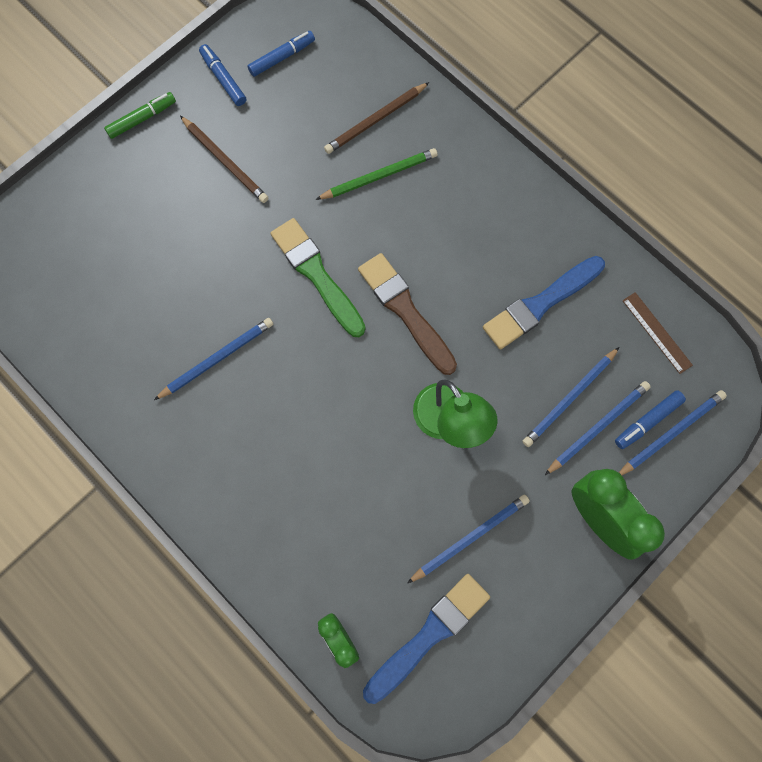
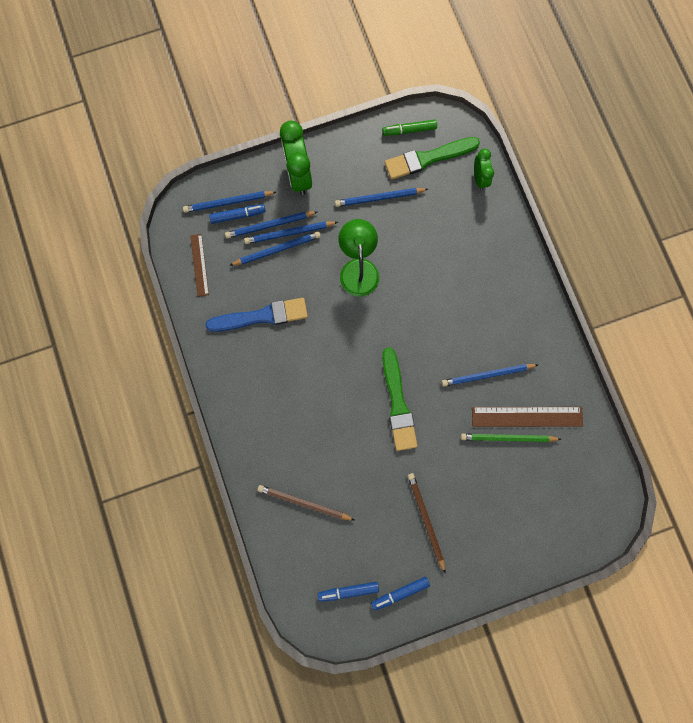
camera: 155 degrees left, 5 degrees up
(142, 119) = (473, 585): green marker -> green marker (409, 130)
(146, 330) = (527, 416): none -> brown ruler
(223, 79) = (400, 592): blue marker -> blue marker turned 75 degrees clockwise
(375, 120) = (304, 503): brown pencil -> brown pencil turned 150 degrees counterclockwise
(379, 176) = (322, 457): green pencil -> green pencil (508, 438)
(406, 311) = (350, 351): brown brush -> none
(428, 635) = (428, 158): blue brush -> green brush
(566, 428) = (289, 233): none -> blue pencil

